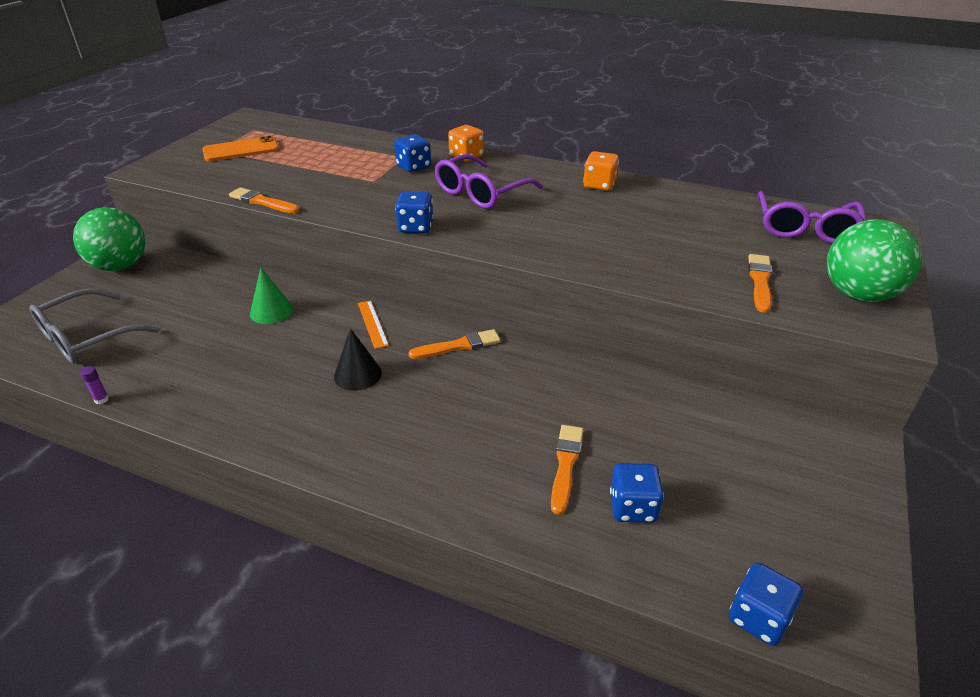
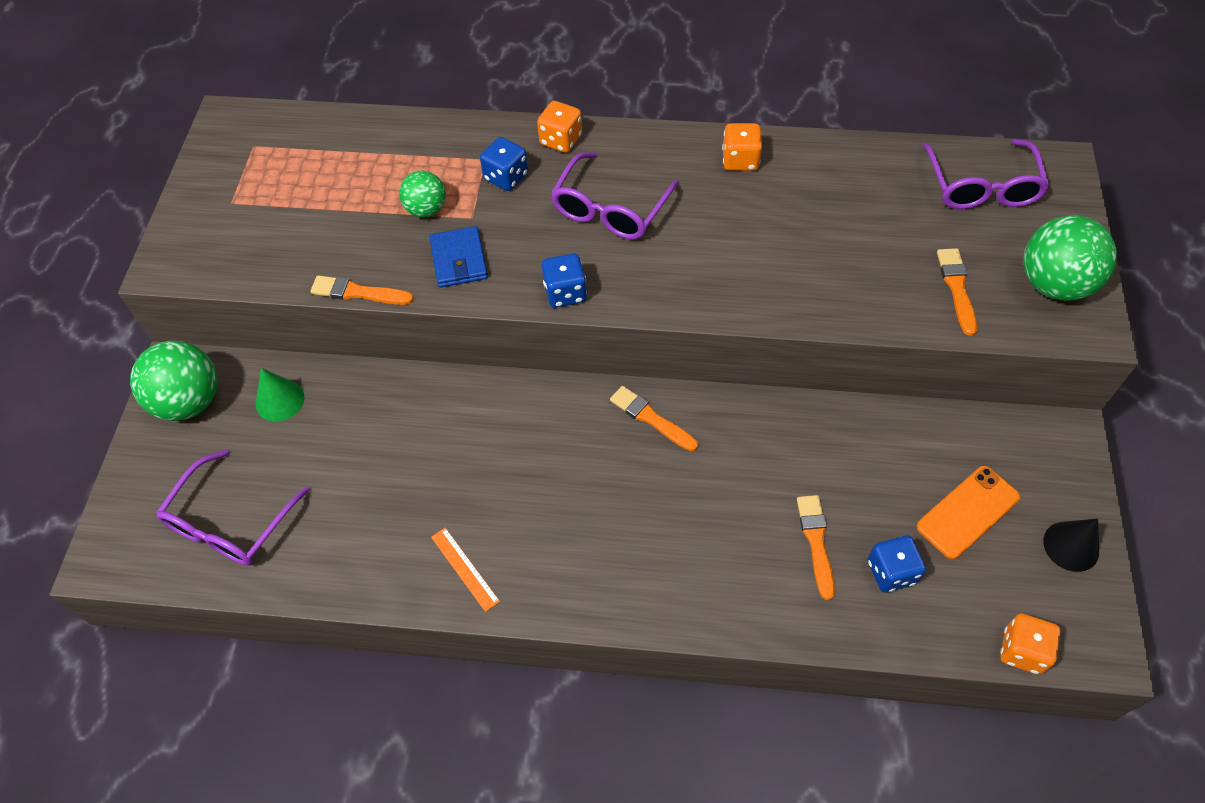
camera: 15 degrees left, 20 degrees up
(87, 337) = (230, 522): grey glasses -> purple glasses
(101, 399) = (310, 601): purple glue stick -> none
(241, 150) = (264, 194): orange phone -> orange phone (968, 512)
(271, 311) = (419, 424): green cone -> green cone (280, 400)
(344, 172) = (426, 209): none -> green ball
(348, 198) = (459, 260): none -> blue wallet
(357, 374) = (564, 488): black cone -> black cone (1071, 546)
(372, 323) = (543, 411): orange ruler -> orange ruler (465, 568)
(458, 346) = (651, 418): orange brush -> orange brush turned 105 degrees counterclockwise
(758, 617) = (1022, 650): blue dice -> orange dice

